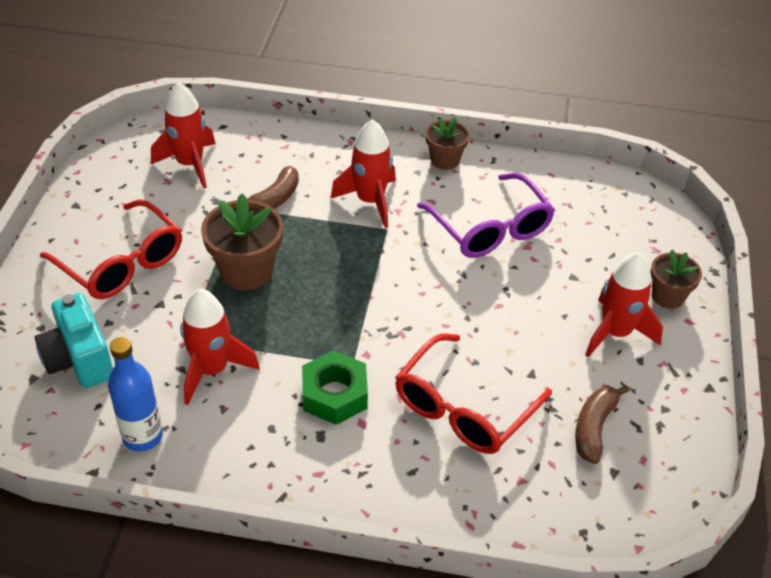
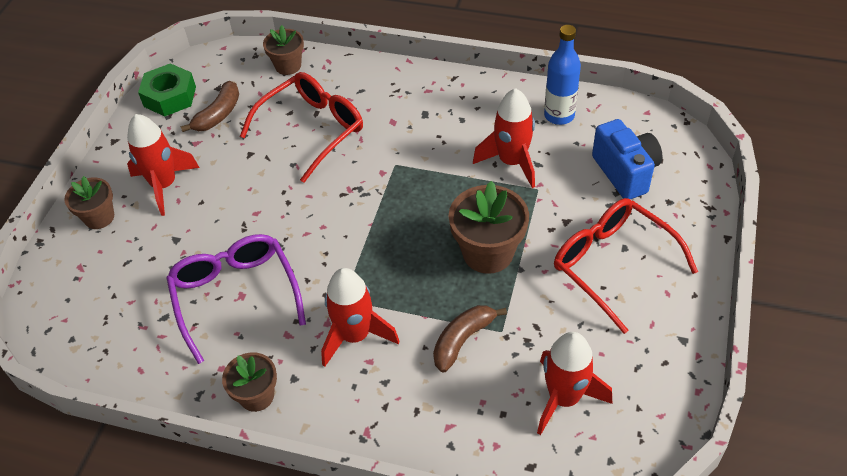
camera: 170 degrees left, 5 degrees up
(79, 360) = (625, 172): turquoise camera -> blue camera
(334, 395) = (411, 141): green nut -> green nut (170, 96)
(527, 513) = (288, 66): none -> brown flower pot

